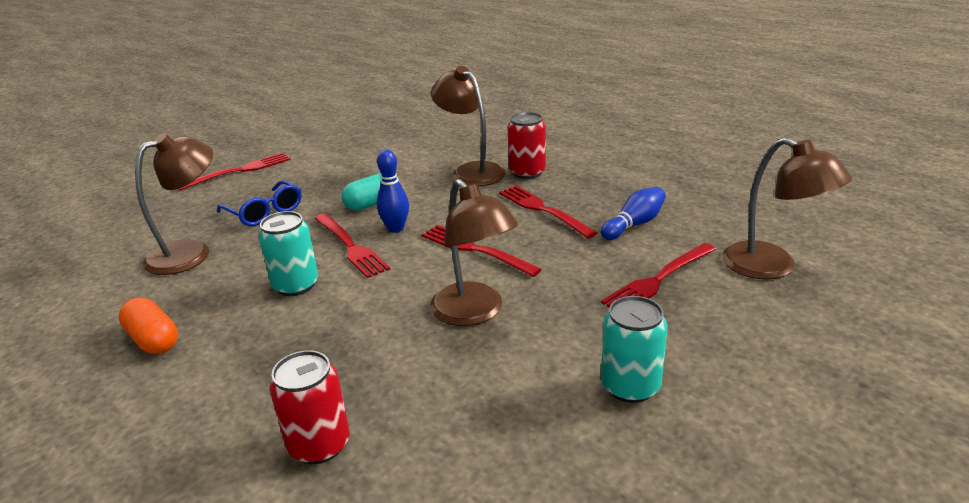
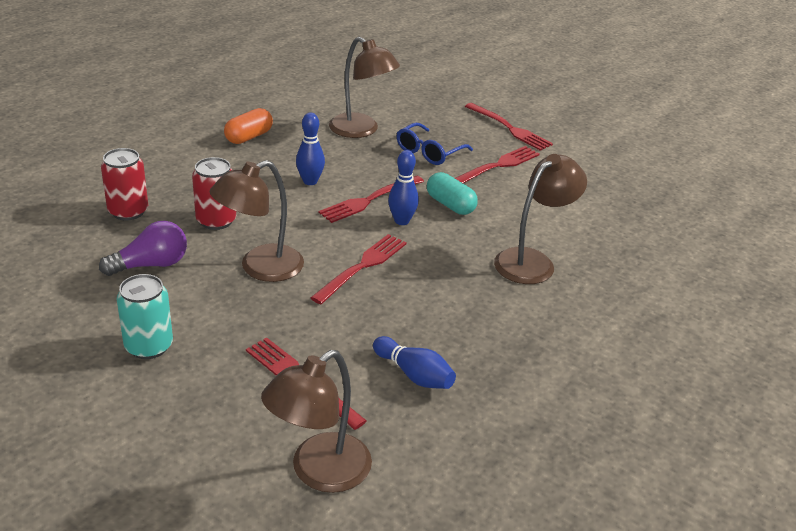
camera: 80 degrees right, 5 degrees up
(296, 285) = (310, 181): turquoise can -> blue bowling pin
(462, 404) = (151, 265): none -> purple light bulb
(527, 172) = (536, 301): red can -> red can (216, 221)
(542, 210) = (444, 310): red fork -> red fork (498, 166)

